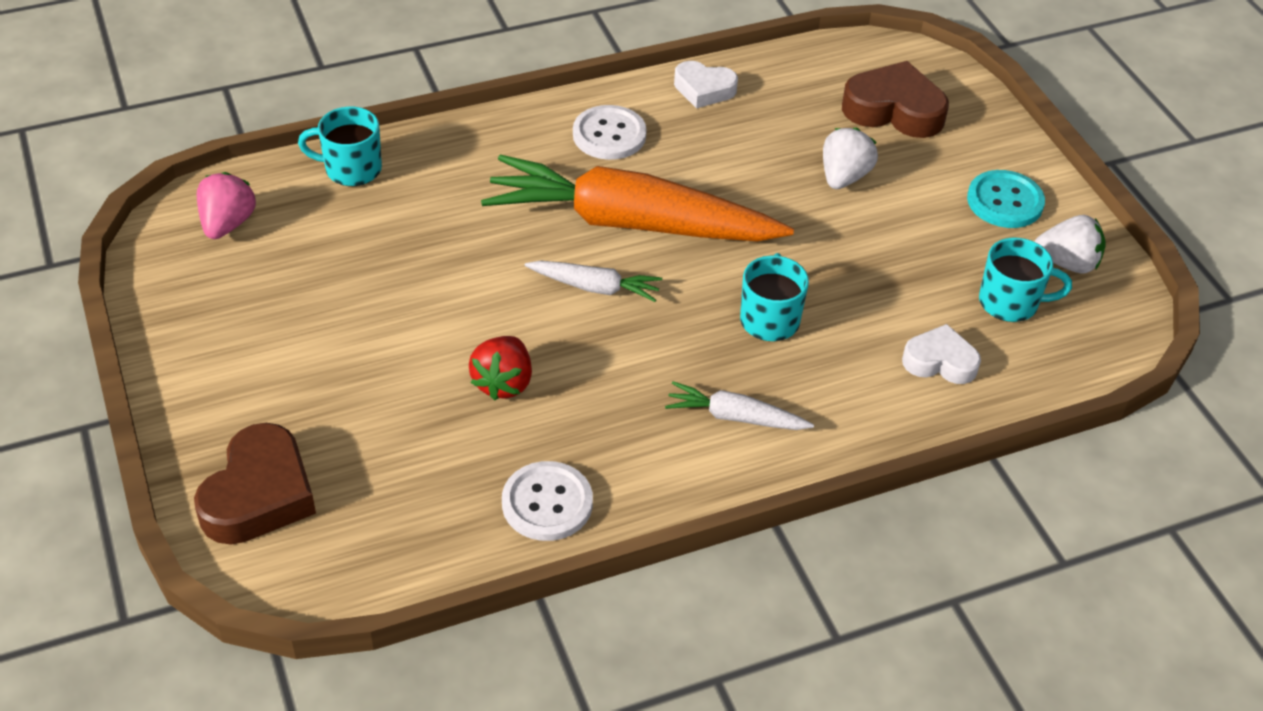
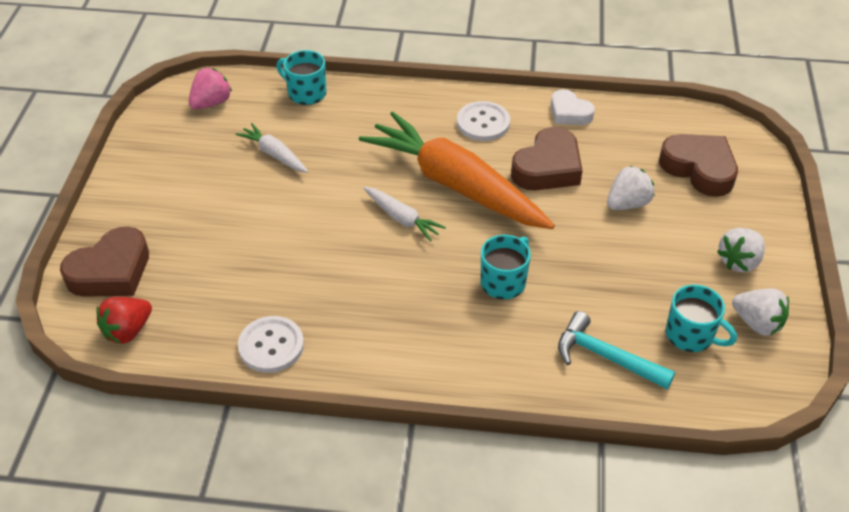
camera: 30 degrees right, 0 degrees up
(503, 383) = (300, 258): red strawberry -> red strawberry (128, 331)
(725, 165) = (548, 167): none -> brown heart
(735, 417) = (432, 339): white carrot -> white carrot (274, 154)
(940, 361) = (606, 357): white heart -> turquoise hammer
(1005, 201) = (739, 261): turquoise button -> white strawberry

